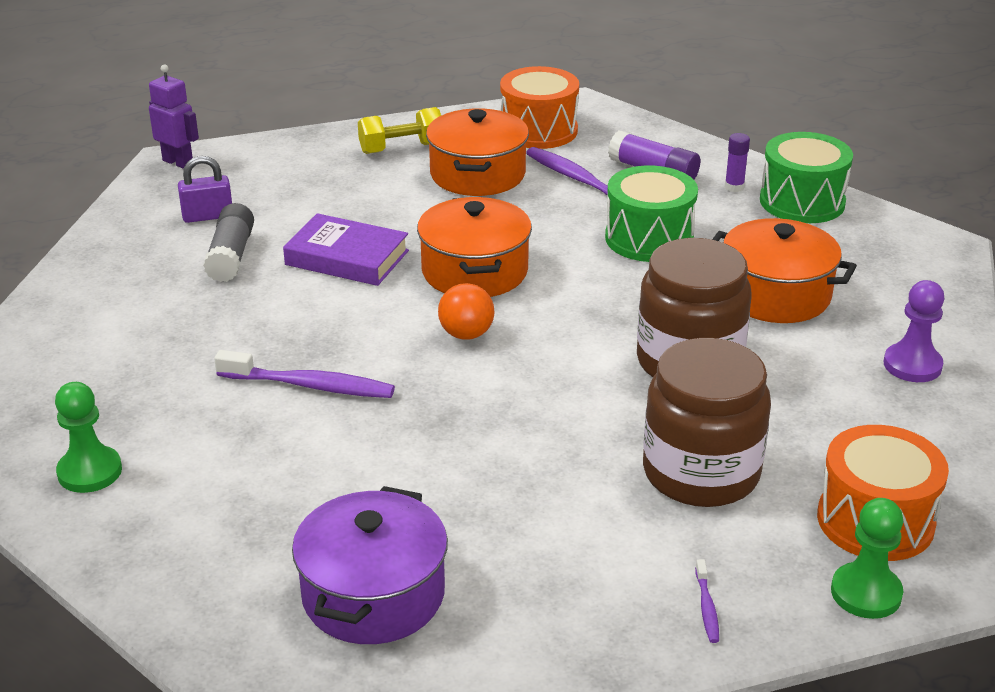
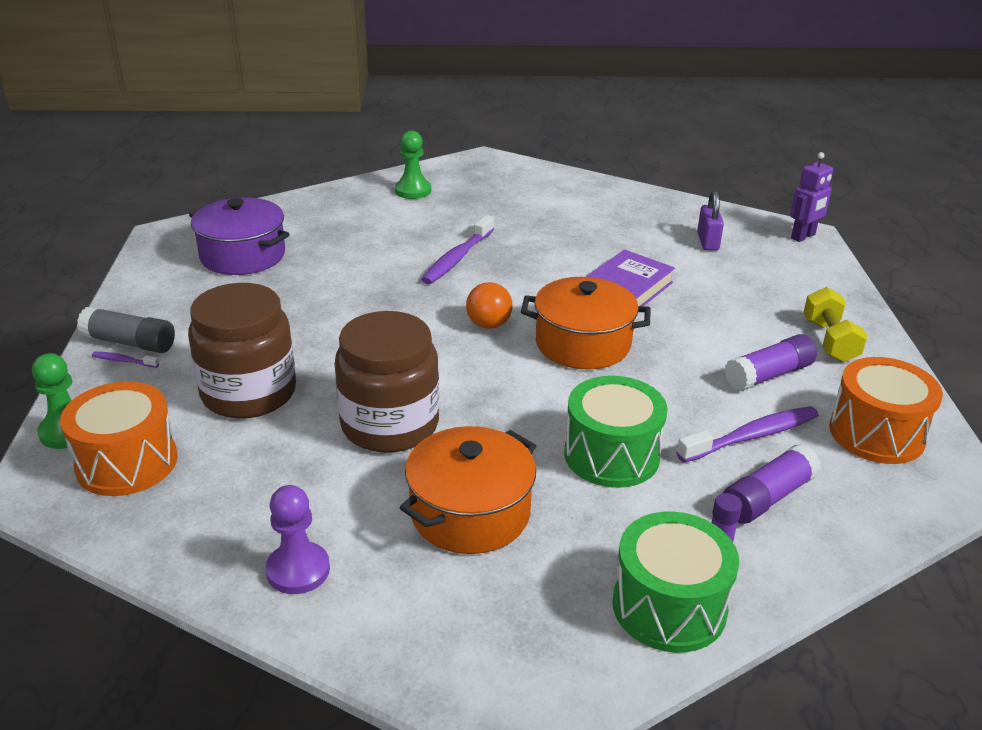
camera: 105 degrees right, 0 degrees up
(231, 256) = (643, 246): grey glue stick -> grey glue stick (130, 343)
(477, 174) = (769, 375): orange pot -> purple glue stick

